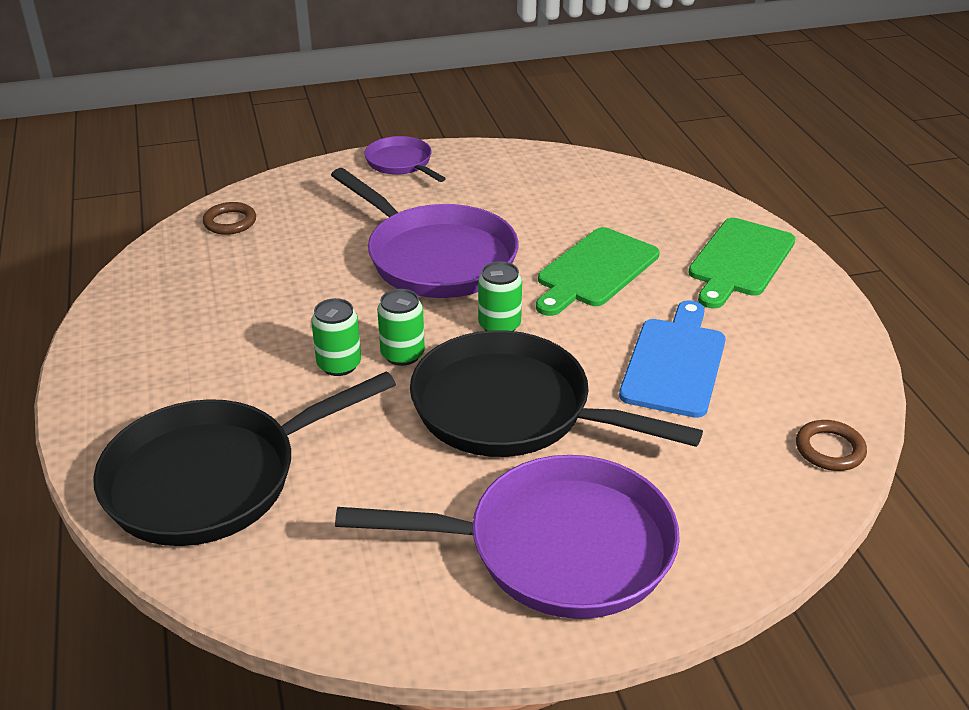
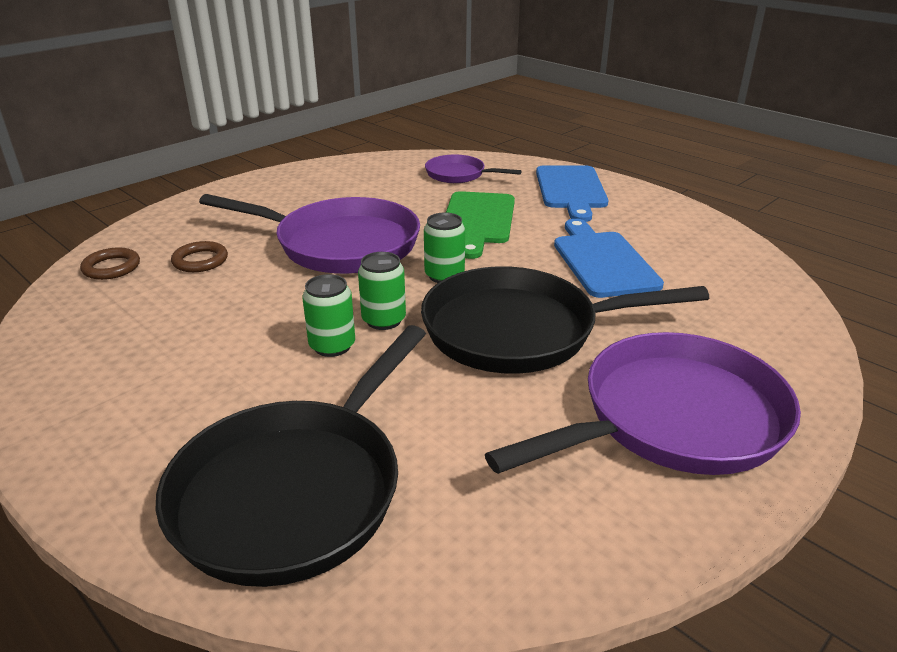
camera: 30 degrees left, 5 degrees down
(401, 163) = (243, 190): purple pan -> purple pan (459, 174)
(739, 260) = (571, 190): green cutting board -> blue cutting board
(829, 449) = (765, 281): brown ring -> brown ring (200, 261)

